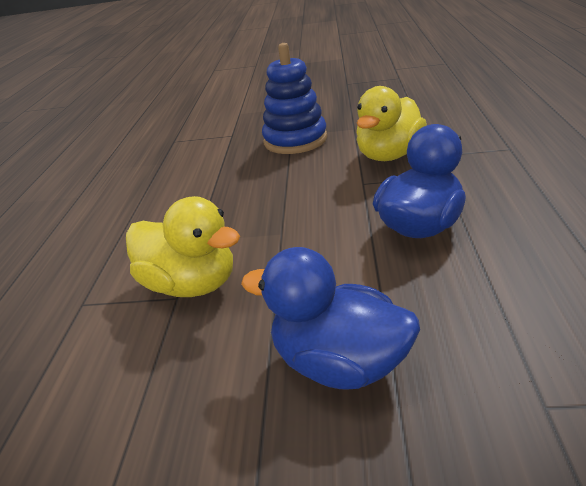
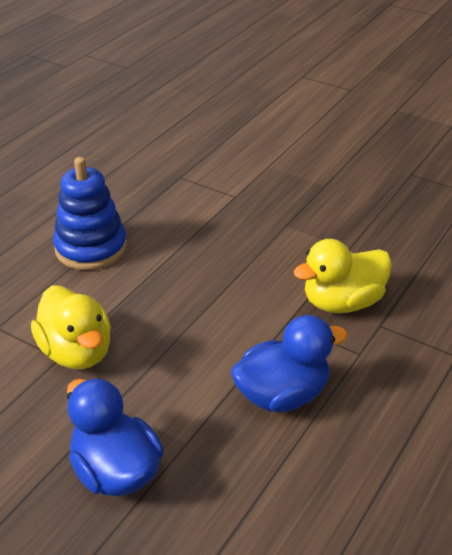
camera: 25 degrees right, 5 degrees up
(295, 140) = (282, 235): blue stacking toy -> blue stacking toy (91, 248)

